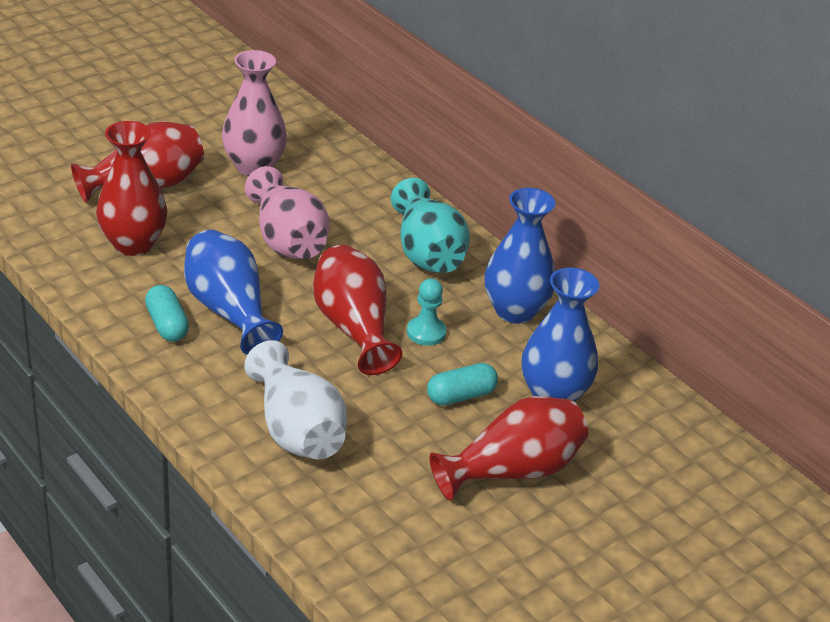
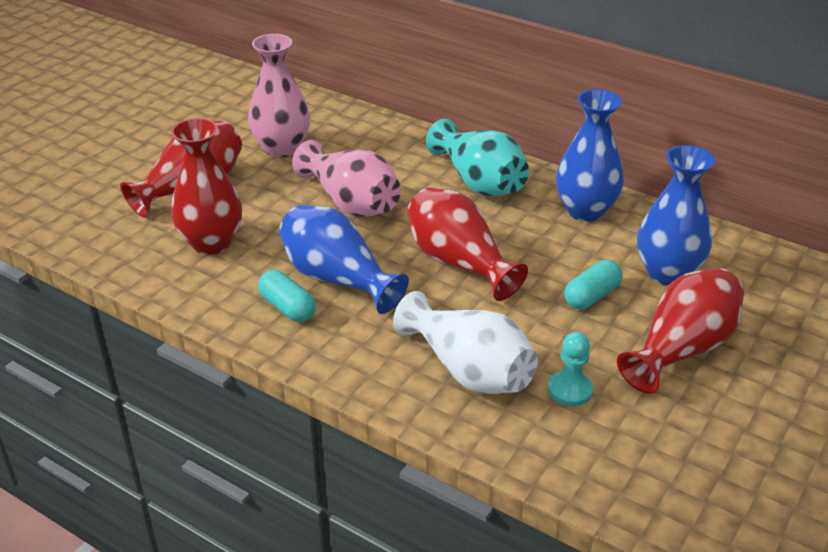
camera: 15 degrees left, 0 degrees up
(426, 332) = (524, 249): turquoise pawn -> turquoise pawn (570, 390)

